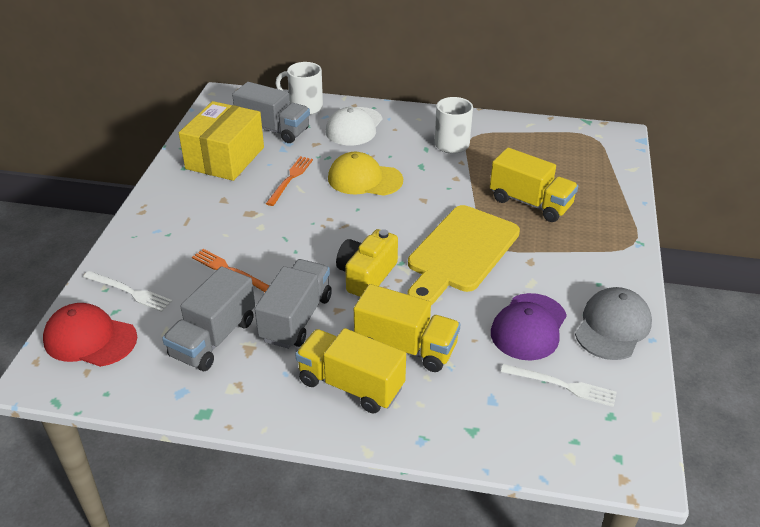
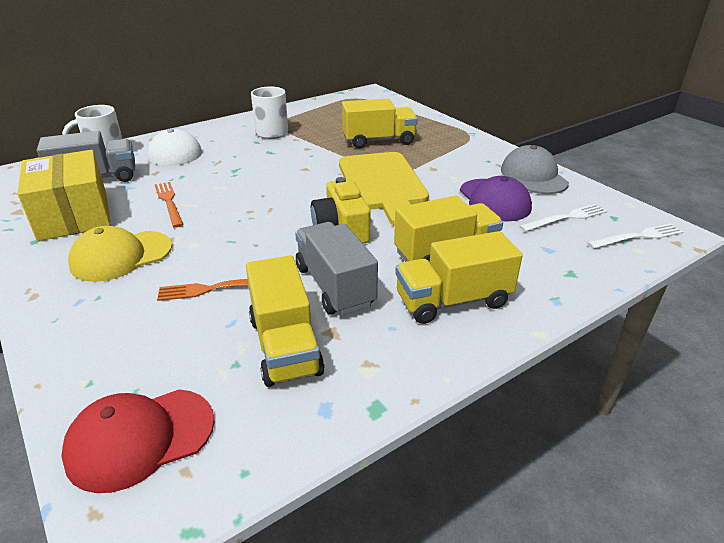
camera: 45 degrees left, 5 degrees down
(129, 292) = (125, 366): white fork -> white fork (638, 237)
(213, 338) = (285, 346): grey truck -> yellow truck
(364, 179) = (237, 176): yellow cap -> yellow cap (121, 256)

